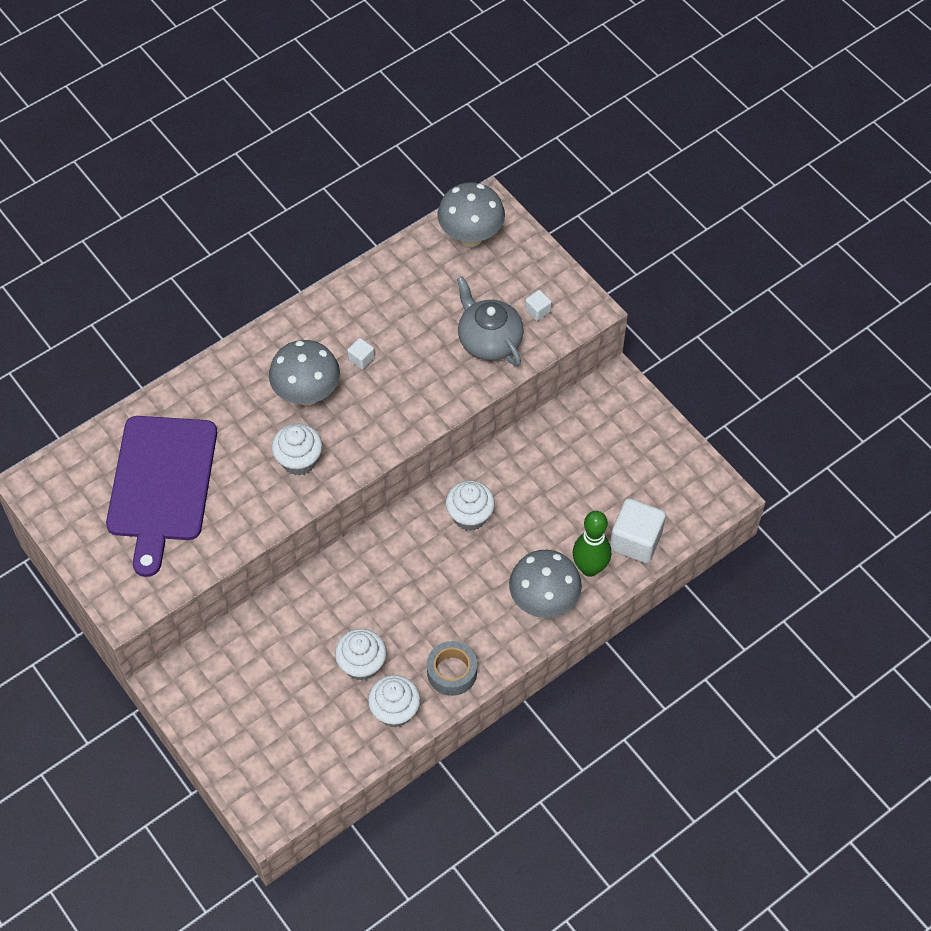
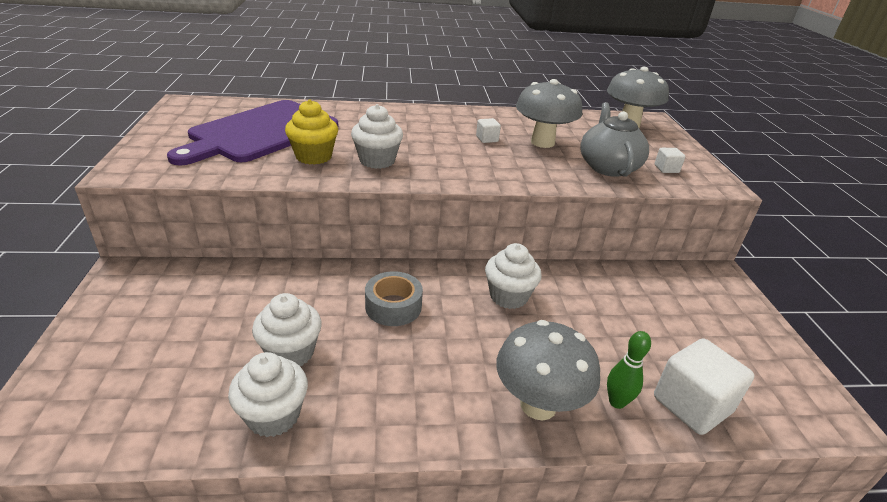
camera: 30 degrees right, 25 degrees down
(244, 490) = (314, 156): none -> yellow cupcake
(307, 394) = (425, 138): grey mushroom -> grey mushroom (542, 142)
(452, 672) = (373, 415): grey tape -> grey tape (393, 306)
(589, 568) = (617, 402): green bowling pin -> green bowling pin, size x0.63

